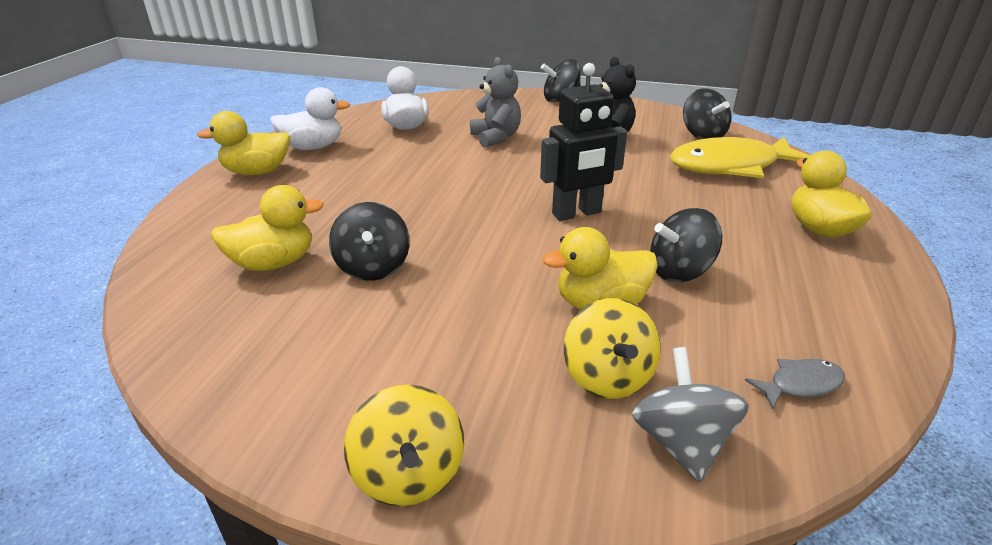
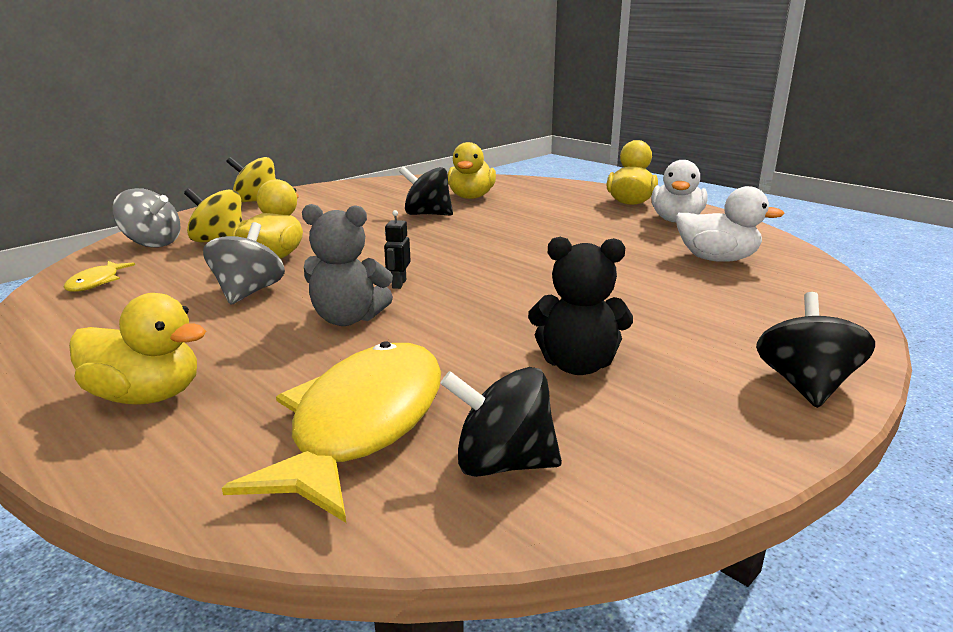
camera: 120 degrees right, 10 degrees down
(496, 137) = (640, 294): grey teddy bear -> grey teddy bear (348, 318)
(577, 213) = (399, 284): black robot -> black robot, size x0.45
(679, 271) = (248, 292): black spinning top -> grey spinning top
(800, 384) = (96, 282): grey fish -> yellow fish

